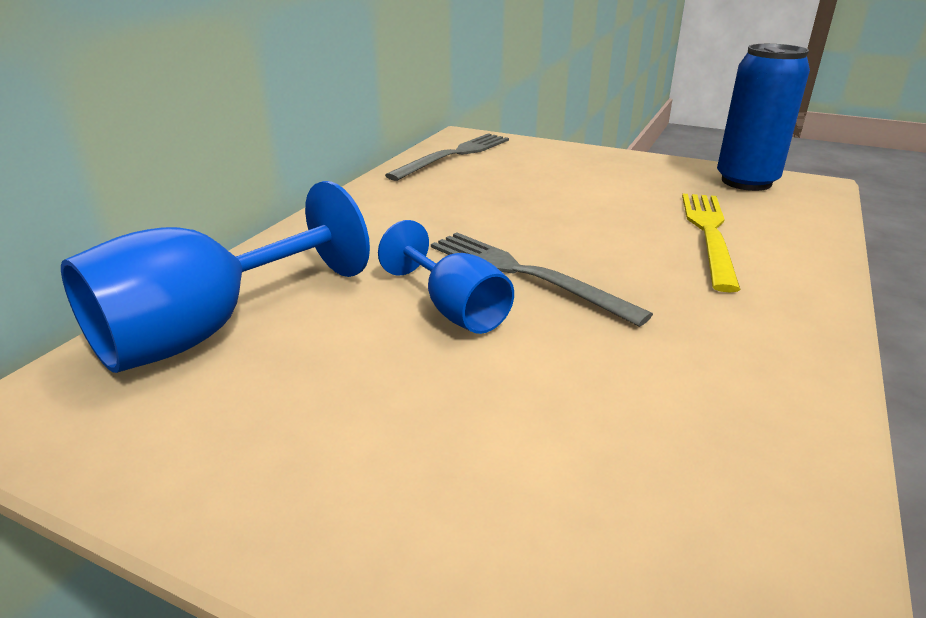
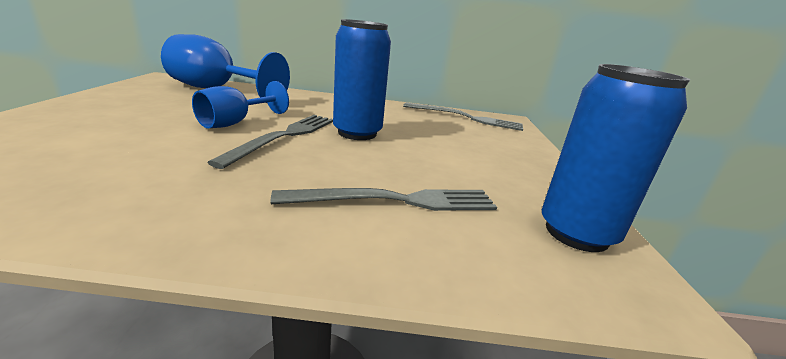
camera: 65 degrees right, 5 degrees down
(512, 226) = (357, 133): none -> blue can
(708, 234) = (396, 201): yellow fork -> grey fork

